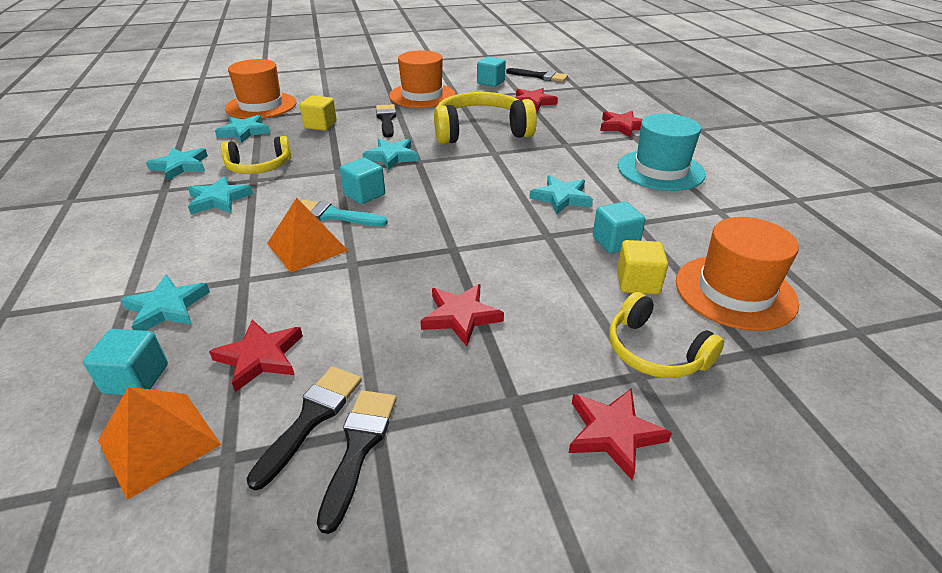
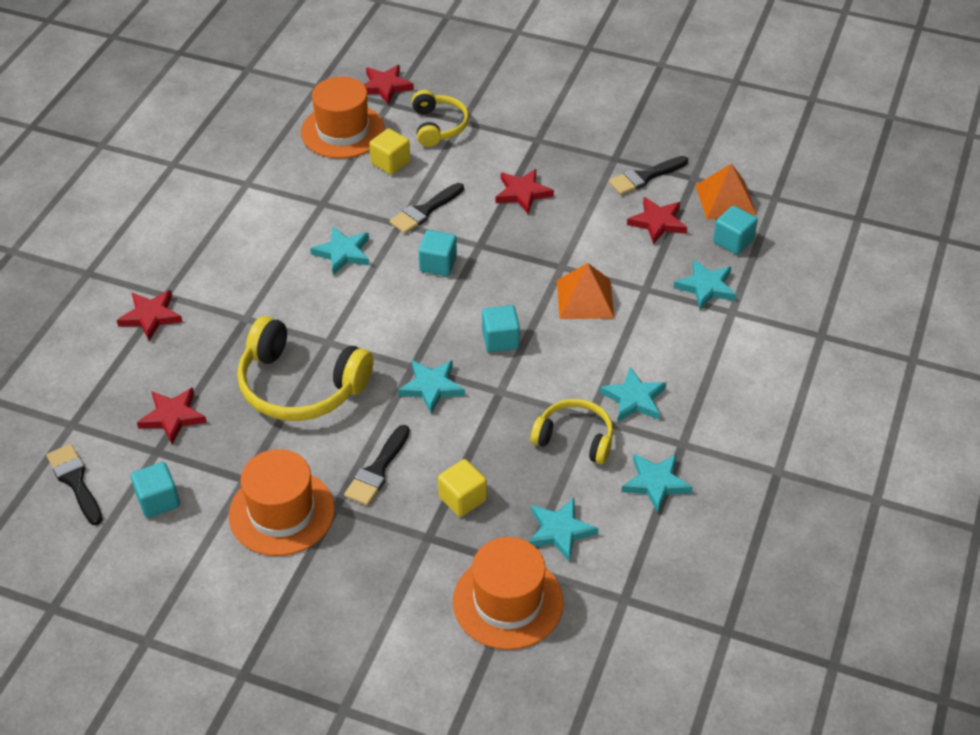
camera: 145 degrees left, 10 degrees up
(334, 215) = (543, 325): turquoise brush -> none
(359, 447) = (629, 154): black brush -> black brush (424, 211)
(613, 433) = (506, 107): red star -> red star (385, 86)
(615, 242) = (361, 195): turquoise cube -> turquoise cube (438, 264)
(660, 170) = (218, 241): turquoise hat -> none

